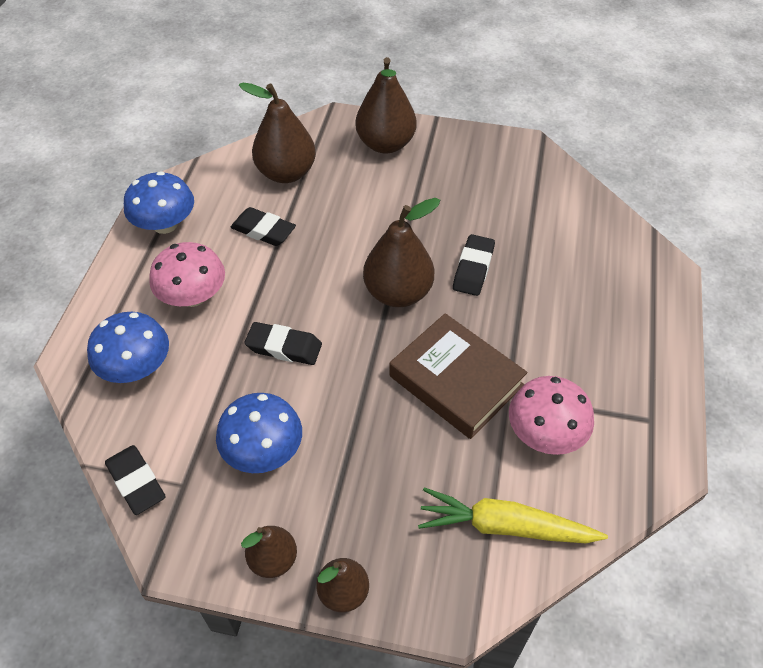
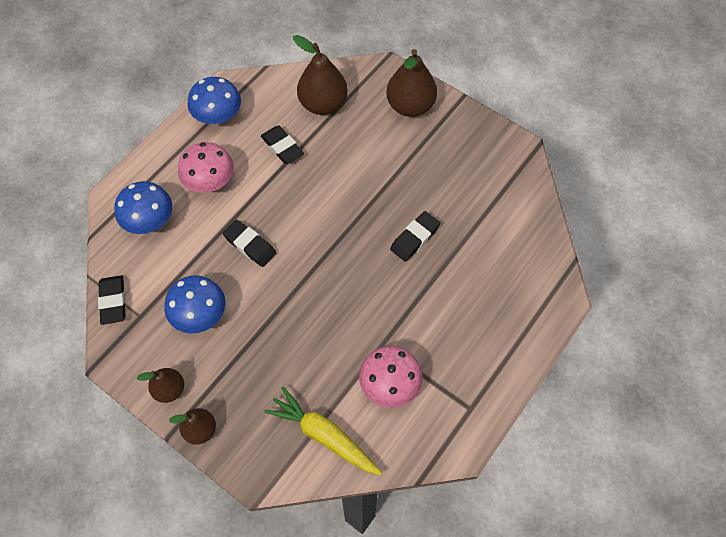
camera: 25 degrees right, 10 degrees up
(398, 293) = (349, 235): brown pear -> none
(456, 380) = (351, 320): brown book -> none

